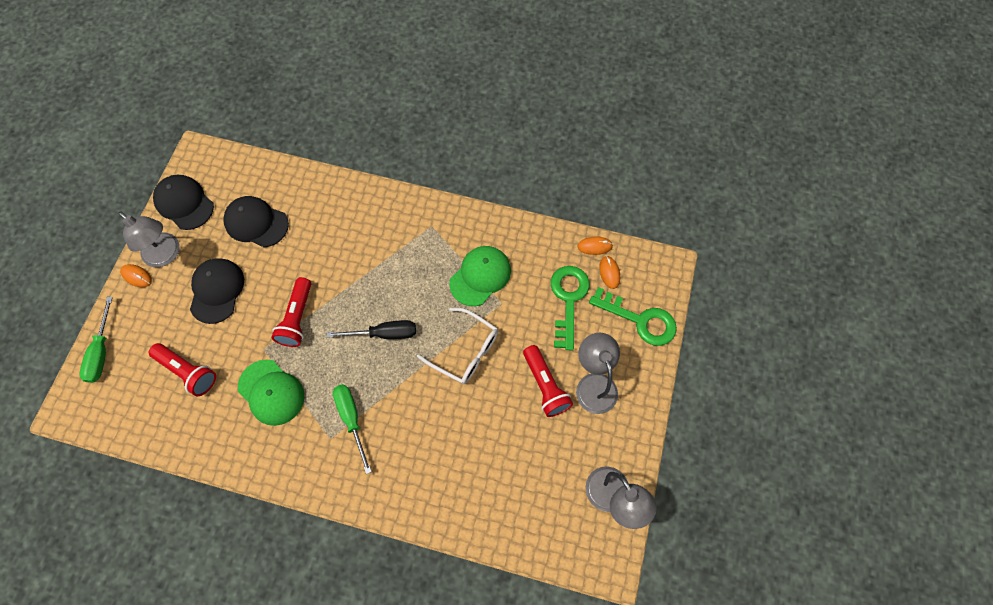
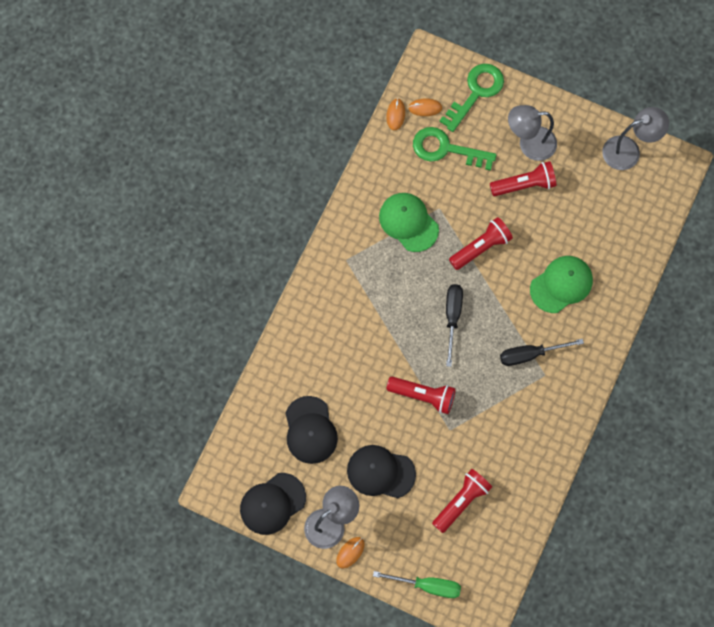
camera: 80 degrees left, 5 degrees up
(256, 223) = (310, 430): black cap -> black cap turned 45 degrees counterclockwise
(271, 392) = (494, 424): green cap -> green cap (561, 284)
(351, 419) = (530, 354): green screwdriver -> black screwdriver
(465, 351) = (481, 247): white glasses -> red flashlight

